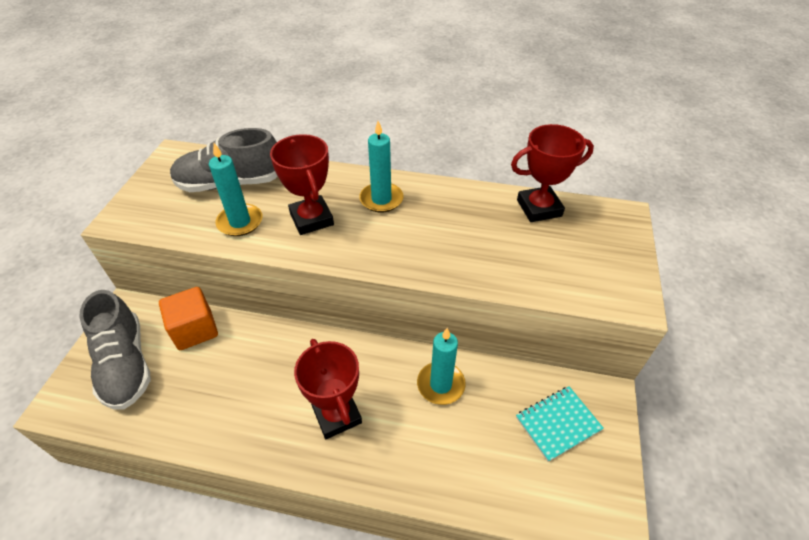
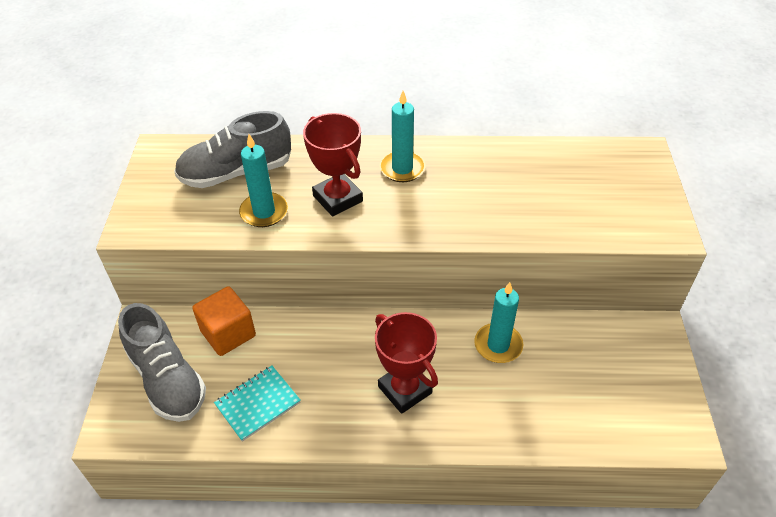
camera: 10 degrees left, 0 degrees up
(539, 208) = (562, 156): red trophy -> none
(558, 423) = (618, 361): turquoise notebook -> turquoise notebook (257, 403)

